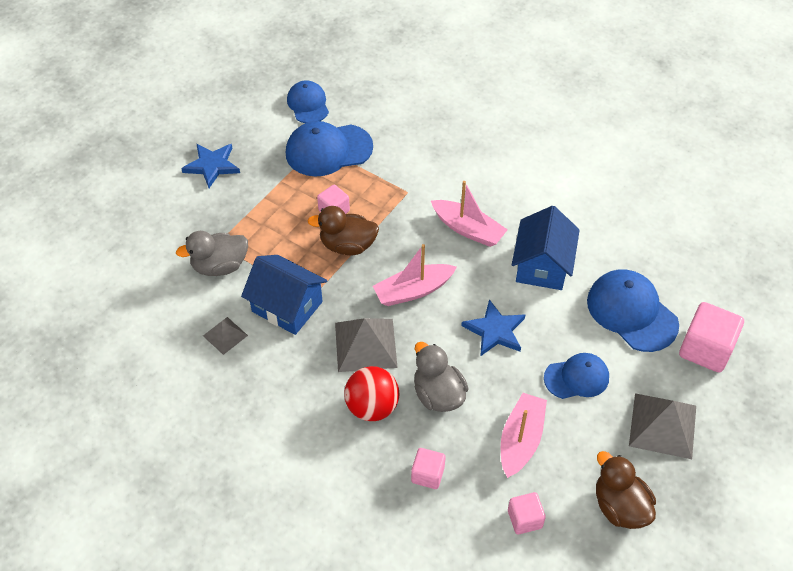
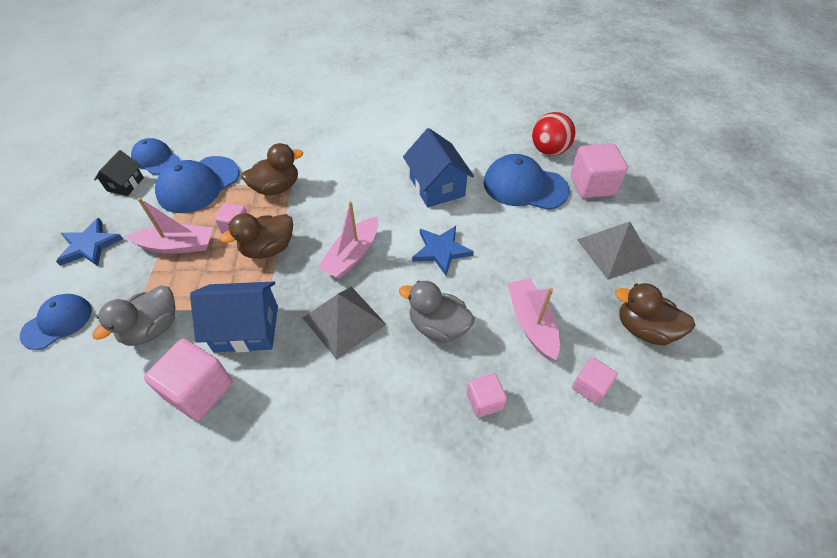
camera: 35 degrees left, 0 degrees up
(225, 335) = (199, 390): grey pyramid -> pink cube
(269, 118) = (125, 184): none -> black house
(372, 407) = (390, 371): red ball -> red ball (549, 150)
(393, 189) = (276, 188): none -> brown duck
(468, 229) = (361, 188): pink boat -> pink boat (177, 246)
(577, 378) = (529, 251): blue cap -> blue cap (57, 322)

